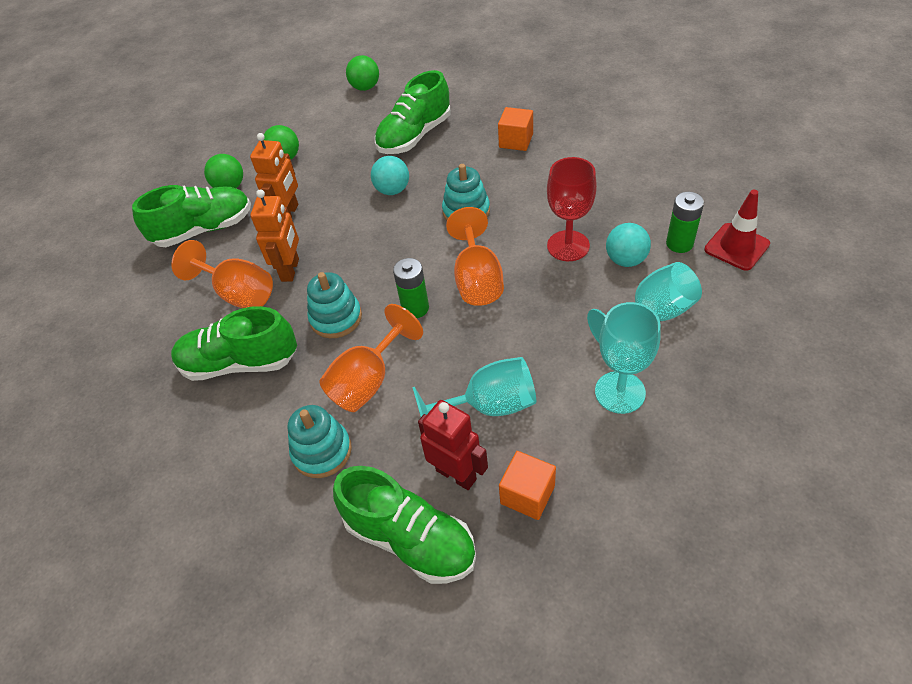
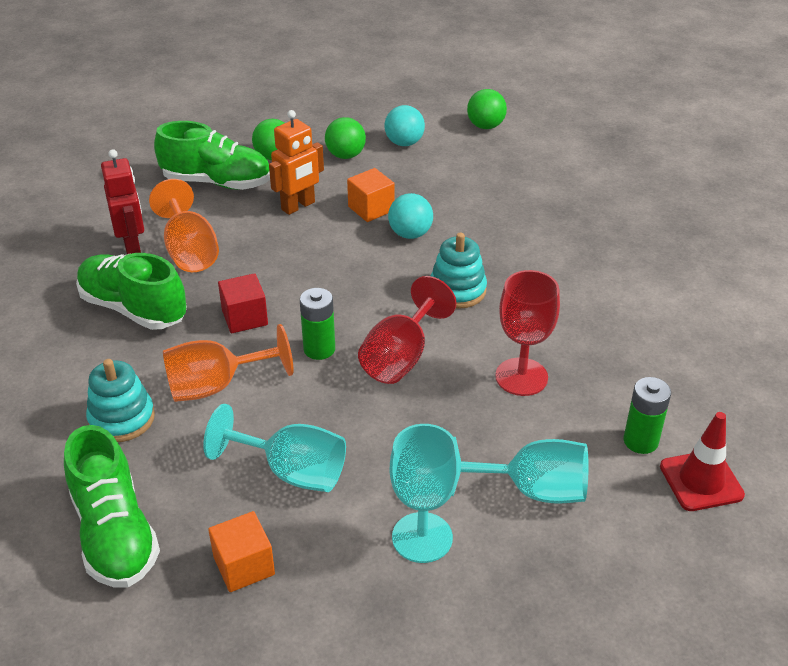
camera: 30 degrees right, 10 degrees down
(291, 270) = (250, 255): orange robot -> none
(336, 318) = (245, 317): turquoise stacking toy -> red cube
(414, 136) = (484, 195): green shoe -> none
(456, 474) = (204, 508): red robot -> red robot (133, 247)
(477, 279) = (401, 357): orange goblet -> red goblet
(516, 141) = (579, 250): orange cube -> orange cube (371, 209)
(625, 260) = (565, 423): turquoise ball -> turquoise ball (404, 143)

